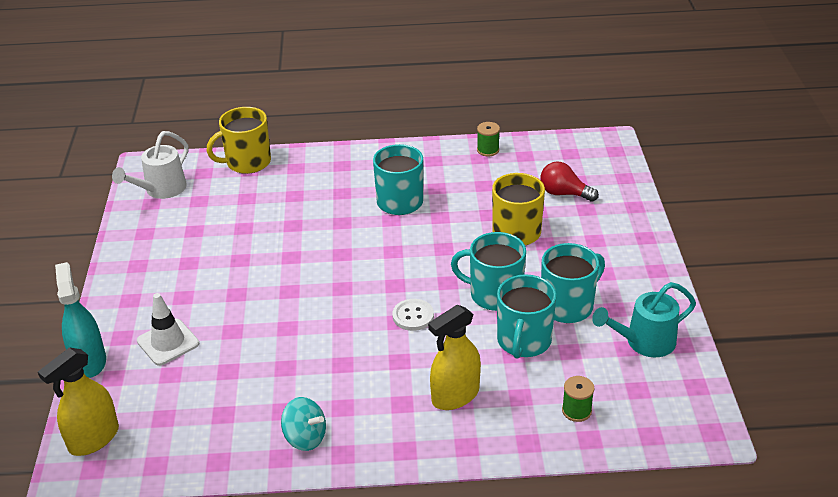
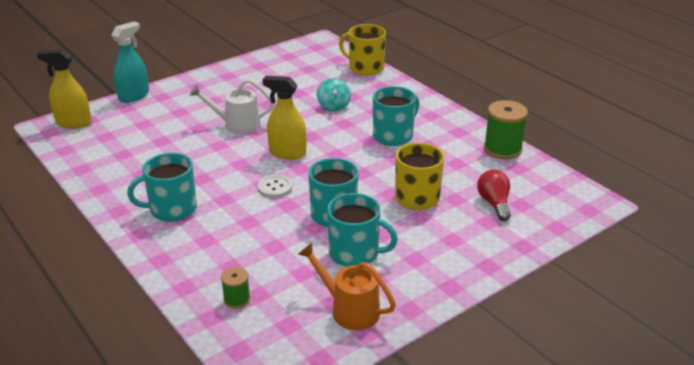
camera: 55 degrees right, 5 degrees down
(161, 190) = (304, 54): white watering can -> white watering can (236, 125)
(168, 342) = (170, 112): white traffic cone -> none
(305, 437) = (123, 191): turquoise spinning top -> turquoise spinning top (333, 106)
(455, 395) = (208, 236): yellow spray bottle -> yellow spray bottle (287, 153)
(488, 150) = (502, 149): green spool -> green spool, size x1.83
(523, 341) = (293, 246): turquoise mug -> turquoise mug (172, 209)
(643, 342) = (348, 309): turquoise watering can -> orange watering can

